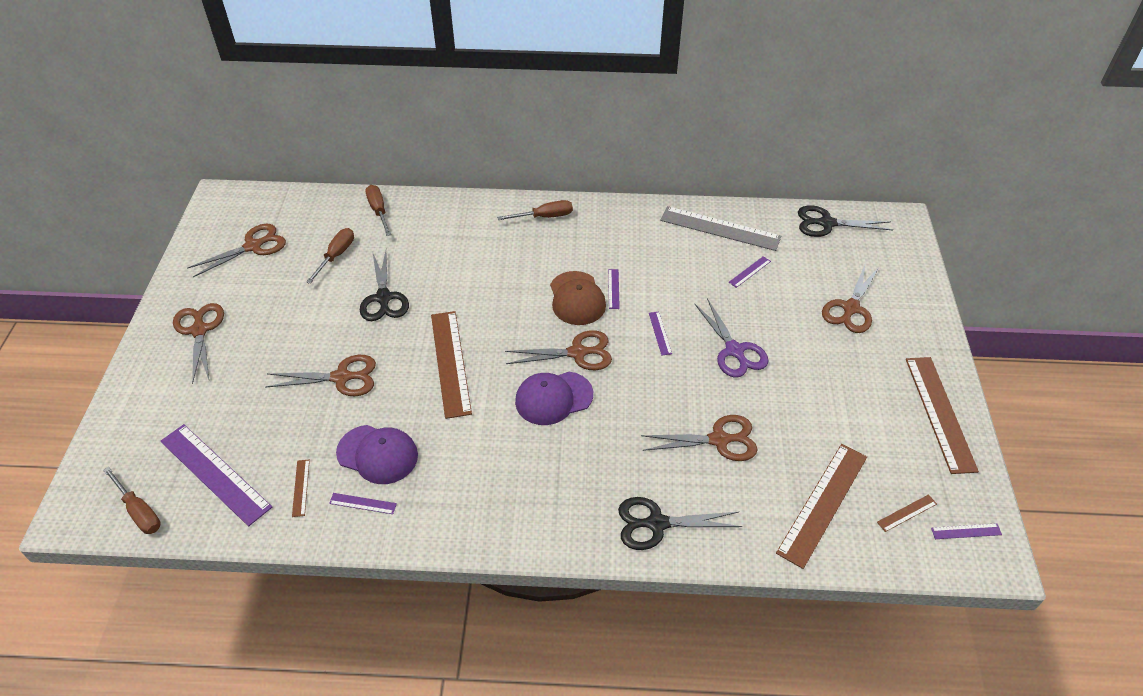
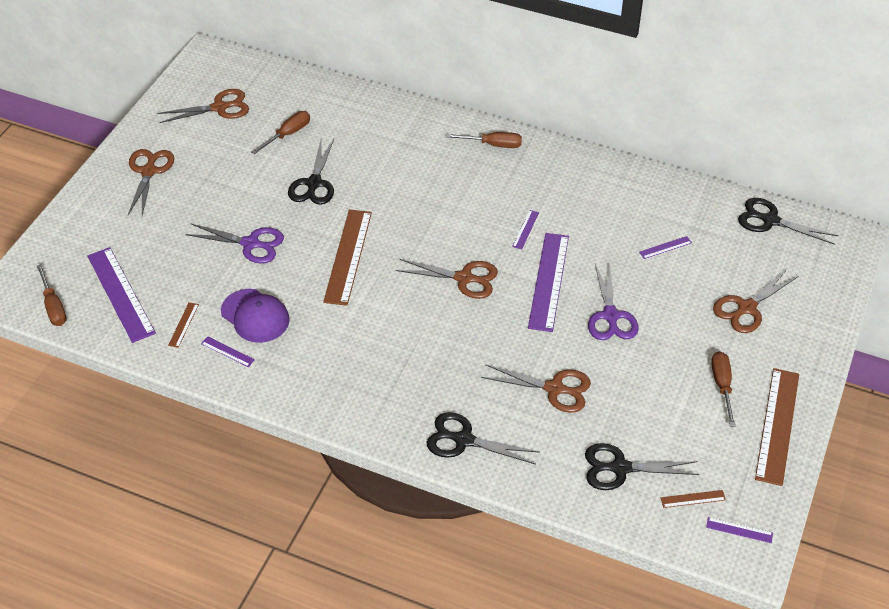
camera: 20 degrees right, 0 degrees up
(342, 377) = (251, 244): brown scissors -> purple scissors
(378, 211) = (342, 101): brown screwdriver -> brown screwdriver (722, 385)
(553, 398) = (424, 312): purple cap -> none
(577, 298) = (487, 229): brown cap -> none
(660, 333) = (548, 281): purple ruler -> purple ruler, size x2.31
(720, 228) = (658, 198): grey ruler -> none
(823, 503) = (620, 468): brown ruler -> black scissors

